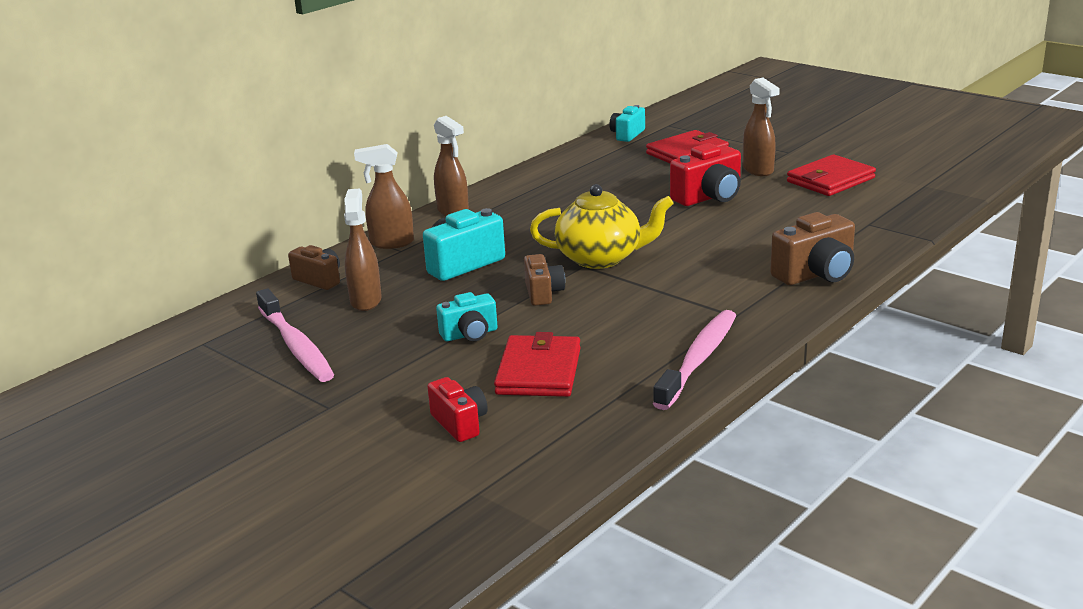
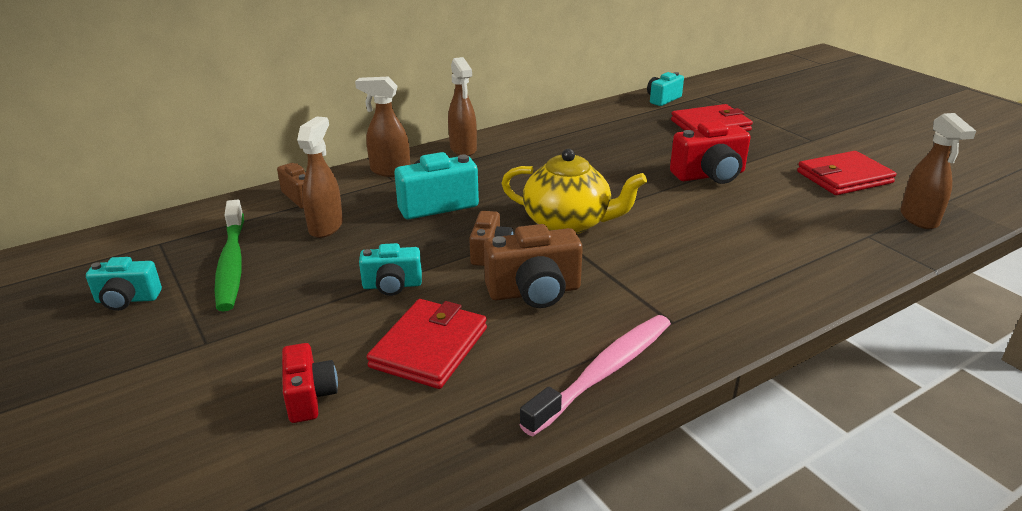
camera: 15 degrees right, 5 degrees up
(217, 392) = (127, 300): none -> turquoise camera
(296, 345) = (232, 263): pink toothbrush -> green toothbrush
(758, 170) = (772, 155): brown spray bottle -> brown spray bottle (919, 219)
(816, 274) = (784, 287): brown camera -> brown camera (534, 292)

